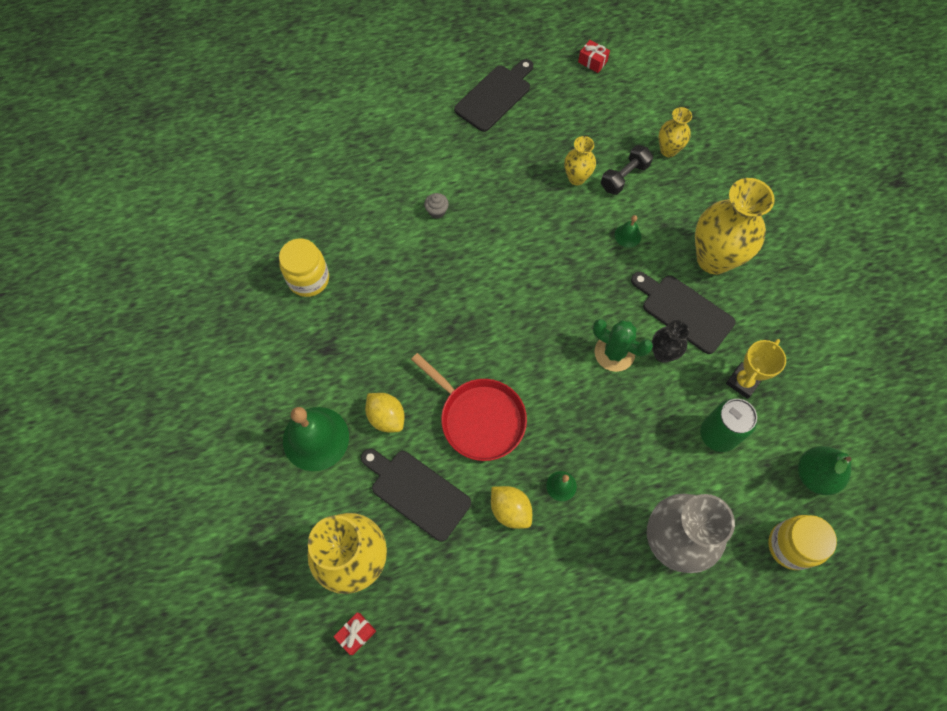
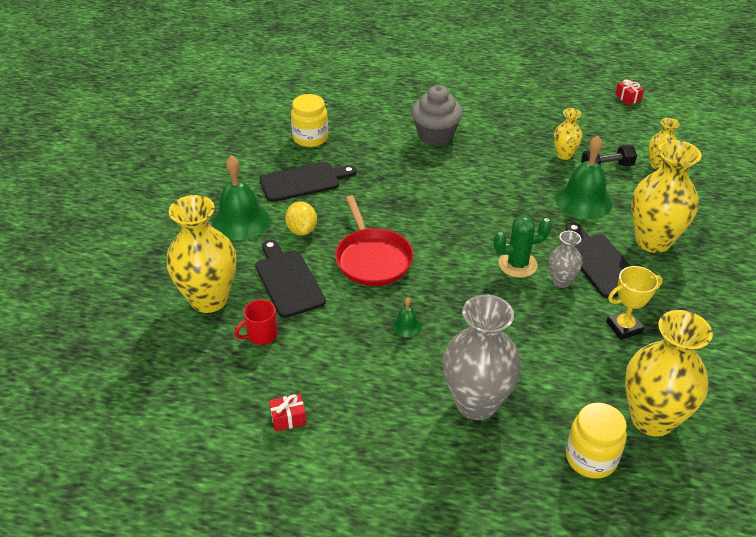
camera: 30 degrees right, 25 degrees down
(356, 634) = (171, 341): red gift -> red gift (288, 418)
(437, 211) = (435, 136): grey cupcake -> grey cupcake, size x2.41
(437, 575) = (261, 335): none -> red mug
(495, 96) = (531, 92): black cutting board -> black cutting board (303, 181)
(510, 510) = (352, 322): yellow lemon -> none
(614, 353) = (517, 264): green cactus -> green cactus turned 75 degrees counterclockwise
(627, 235) = (583, 201): green bell -> green bell, size x2.23
(663, 353) = (561, 281): black vase -> grey vase
(718, 434) = (574, 352): green can -> none
(814, 475) = (652, 419): green pear -> yellow vase

